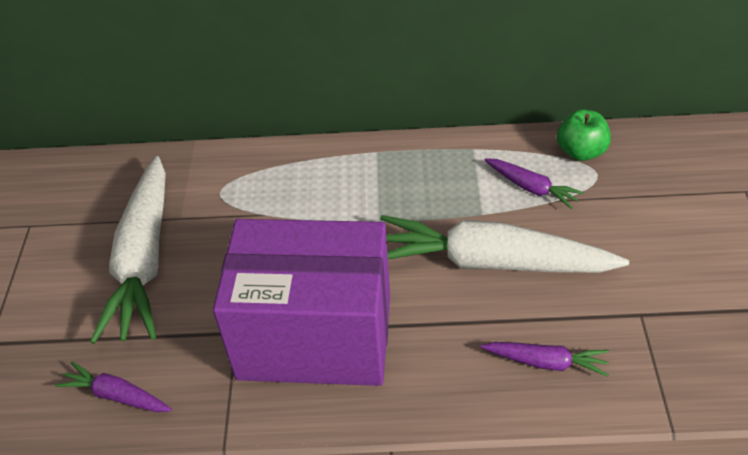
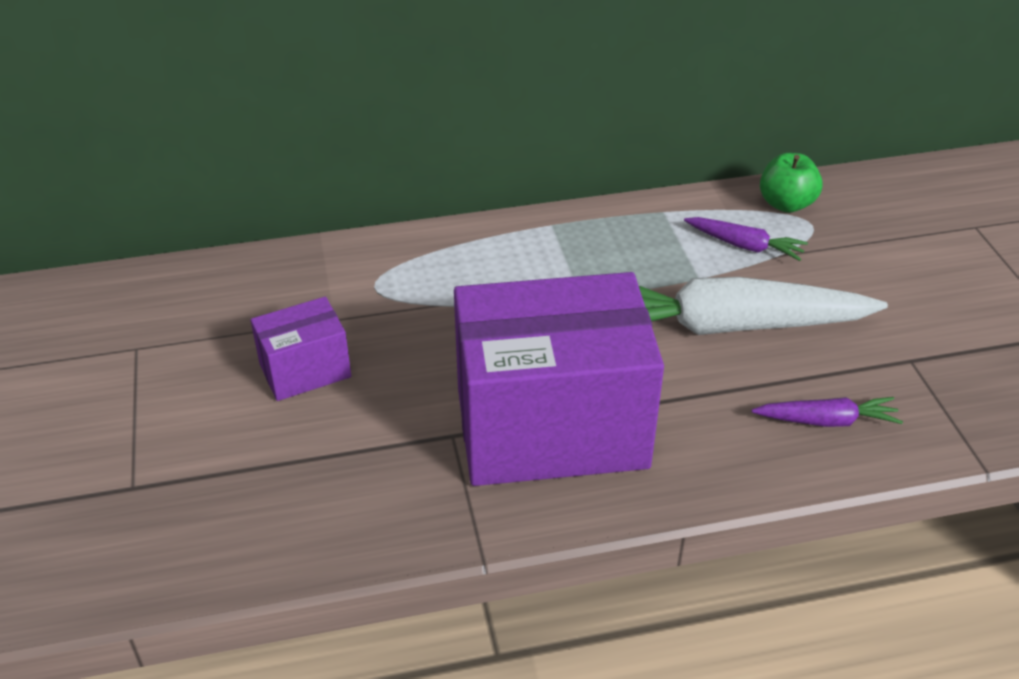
camera: 15 degrees left, 5 degrees down
(117, 395) = (326, 523): purple carrot -> none
(144, 260) = (305, 370): white carrot -> purple box

